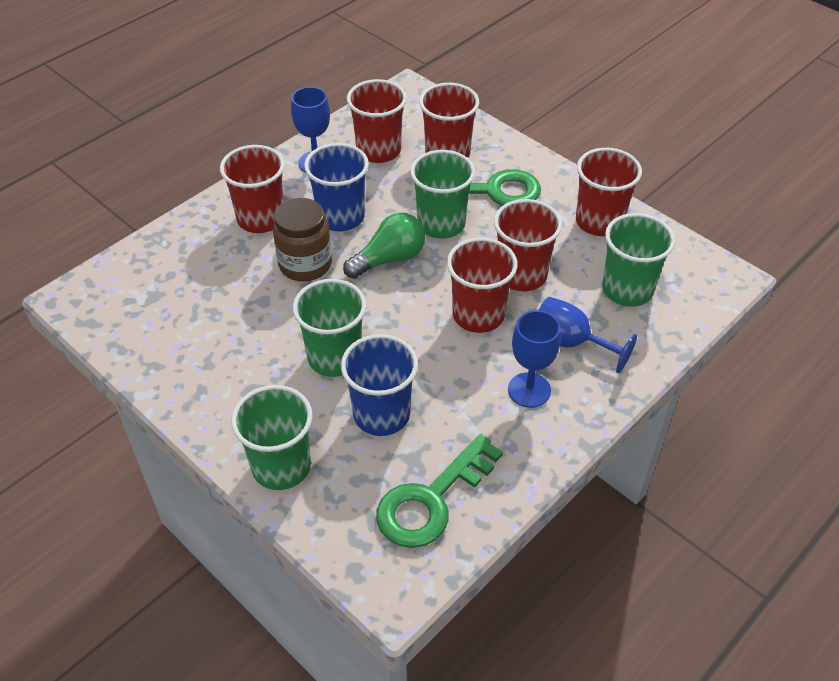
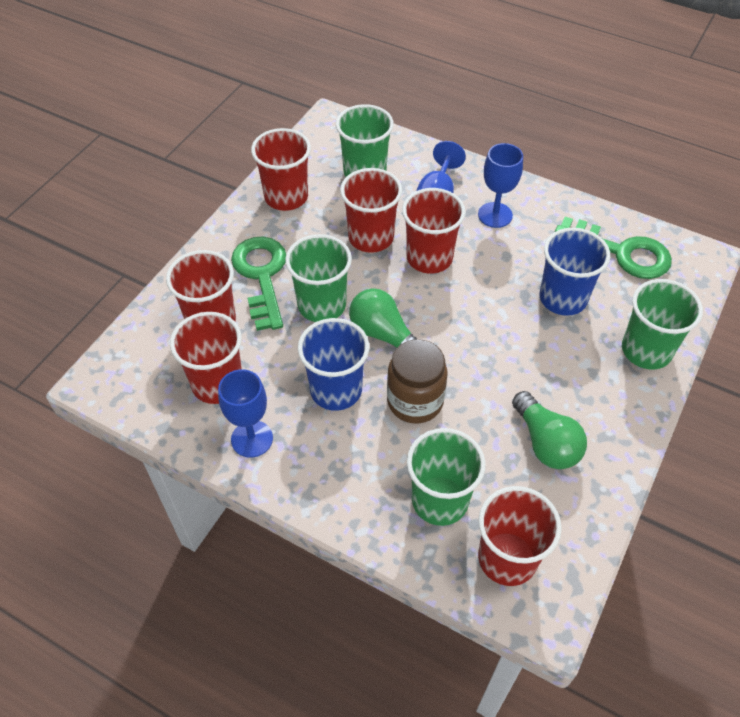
camera: 105 degrees left, 5 degrees up
(218, 343) = (545, 442): none -> green light bulb
(261, 219) = (360, 464): red cup -> red cup (507, 558)
(334, 357) = (520, 345): green cup -> green cup (440, 500)

